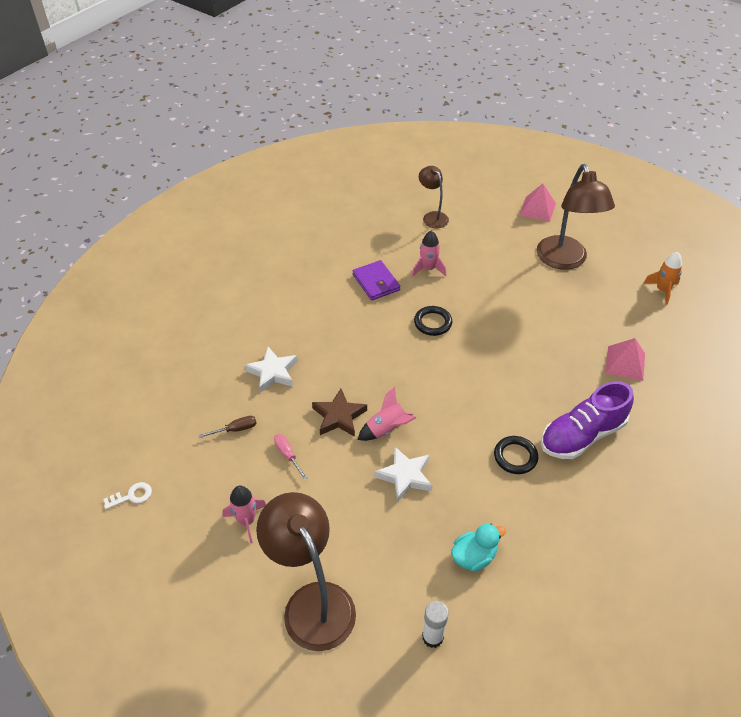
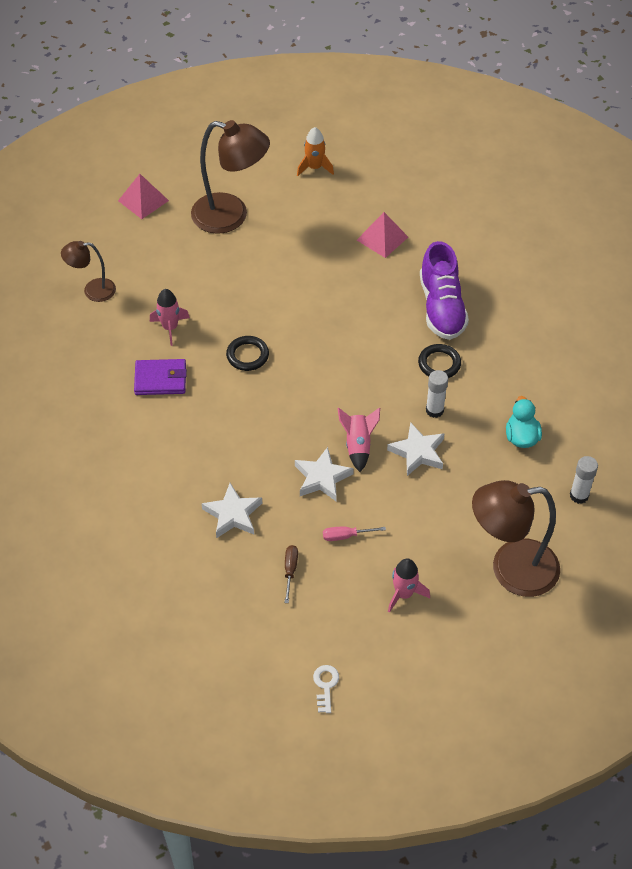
camera: 65 degrees left, 5 degrees up
(339, 416) = (322, 478): brown star -> white star
(460, 472) = (434, 410): none -> white glue stick

